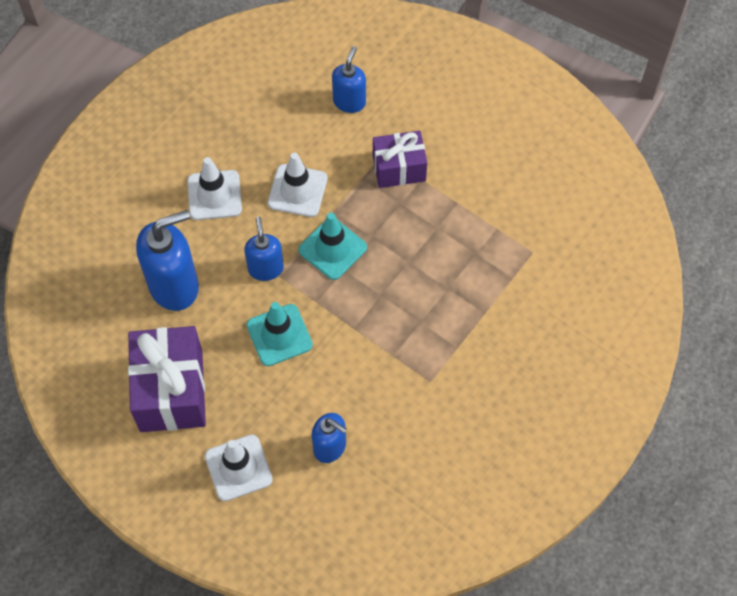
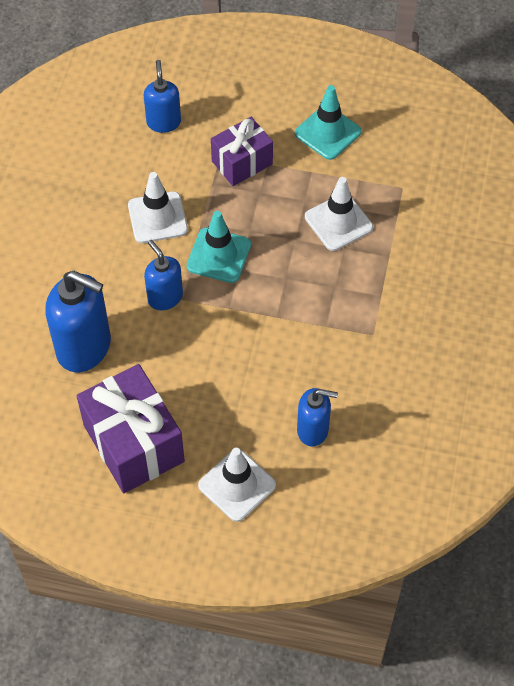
camera: 25 degrees left, 5 degrees down
(174, 285) = (84, 347): blue soap dispenser -> blue soap dispenser turned 75 degrees clockwise
(214, 195) = (79, 252): white traffic cone -> white traffic cone (338, 222)
(279, 335) = (210, 351): turquoise traffic cone -> turquoise traffic cone (327, 132)

